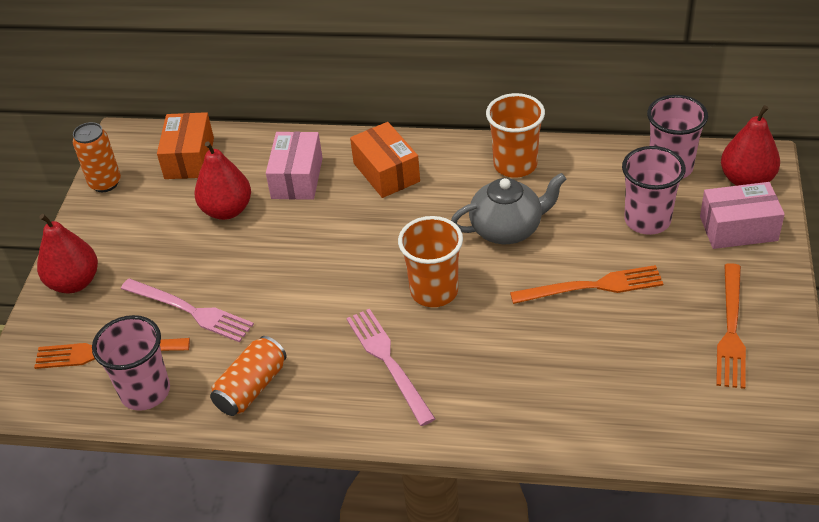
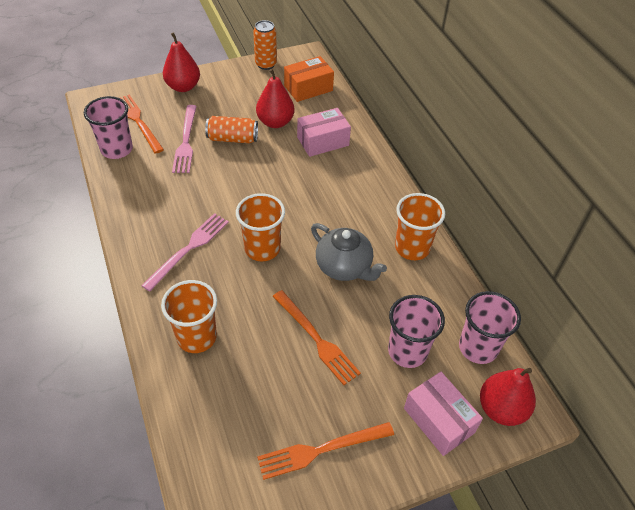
camera: 55 degrees right, 5 degrees up
(251, 387) = (139, 192): orange can -> orange can (232, 138)
(386, 172) = (357, 181): orange box -> none
(531, 393) = (197, 337): none -> orange cup

